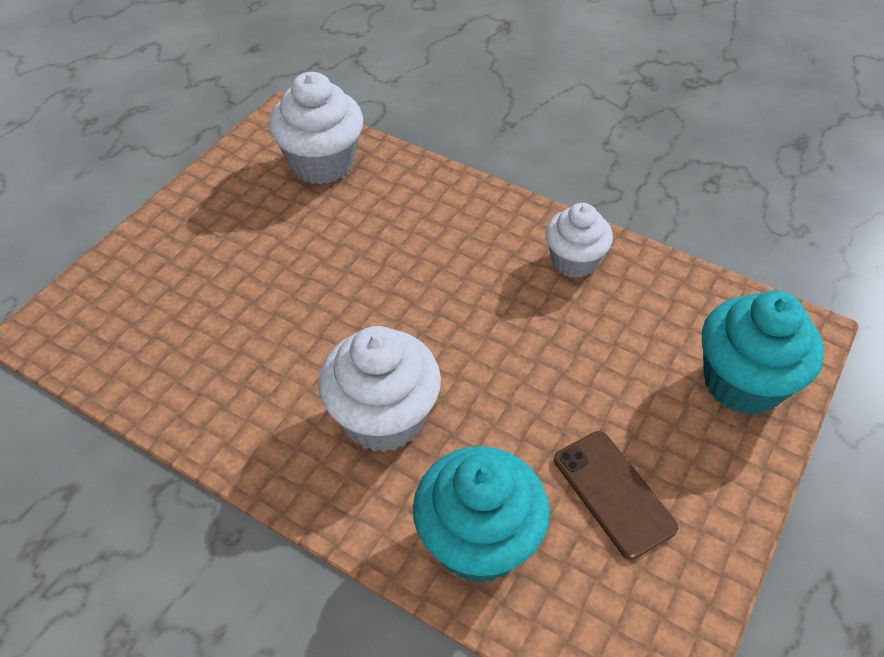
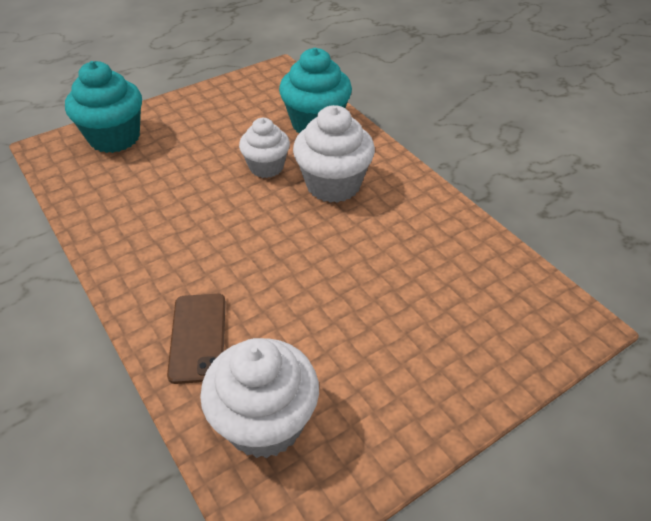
camera: 155 degrees left, 5 degrees down
(574, 261) = (128, 233): white cupcake -> white cupcake (266, 167)
(613, 493) = (234, 120): brown phone -> brown phone (198, 337)

